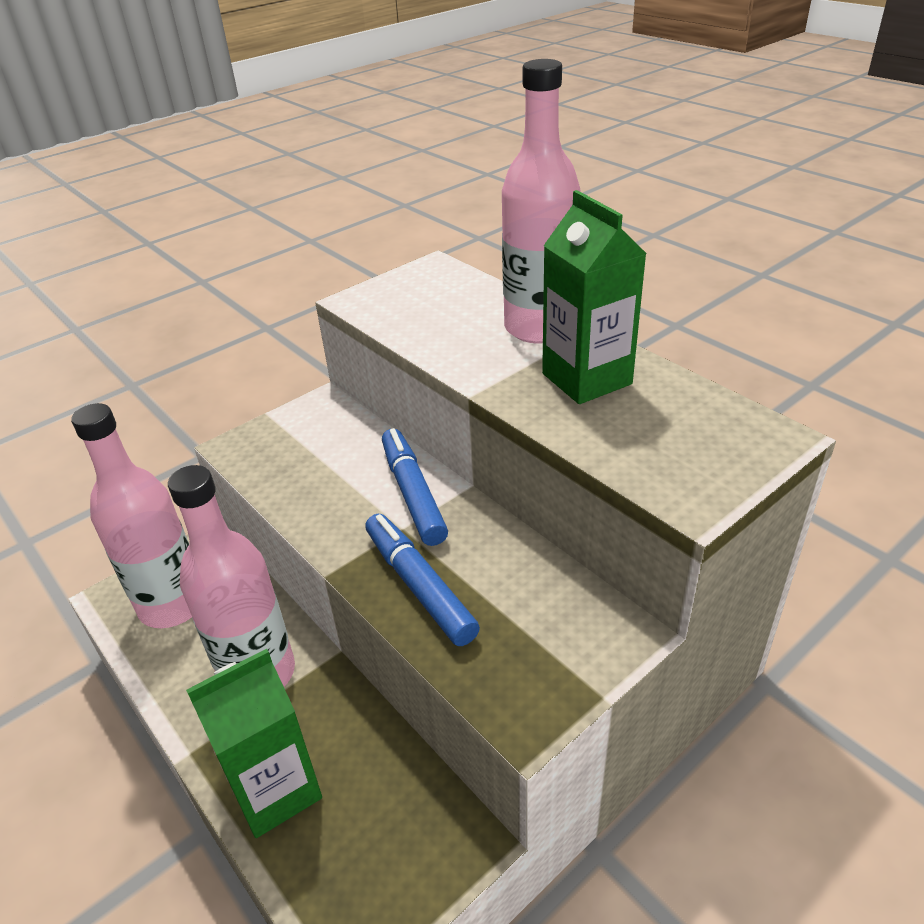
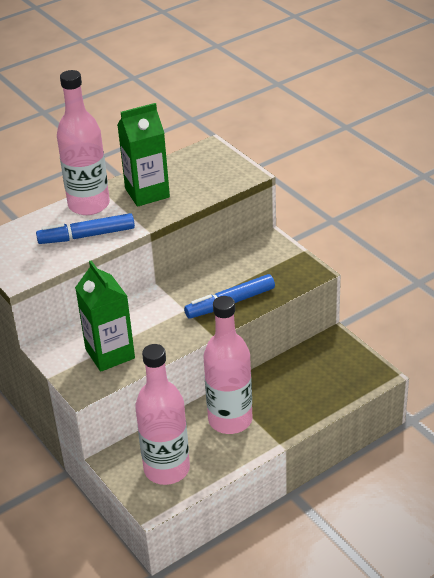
camera: 85 degrees left, 0 degrees up
(275, 790) = (304, 405): green carton -> green carton (110, 354)
(413, 494) = (158, 305): blue marker -> blue marker (87, 236)

